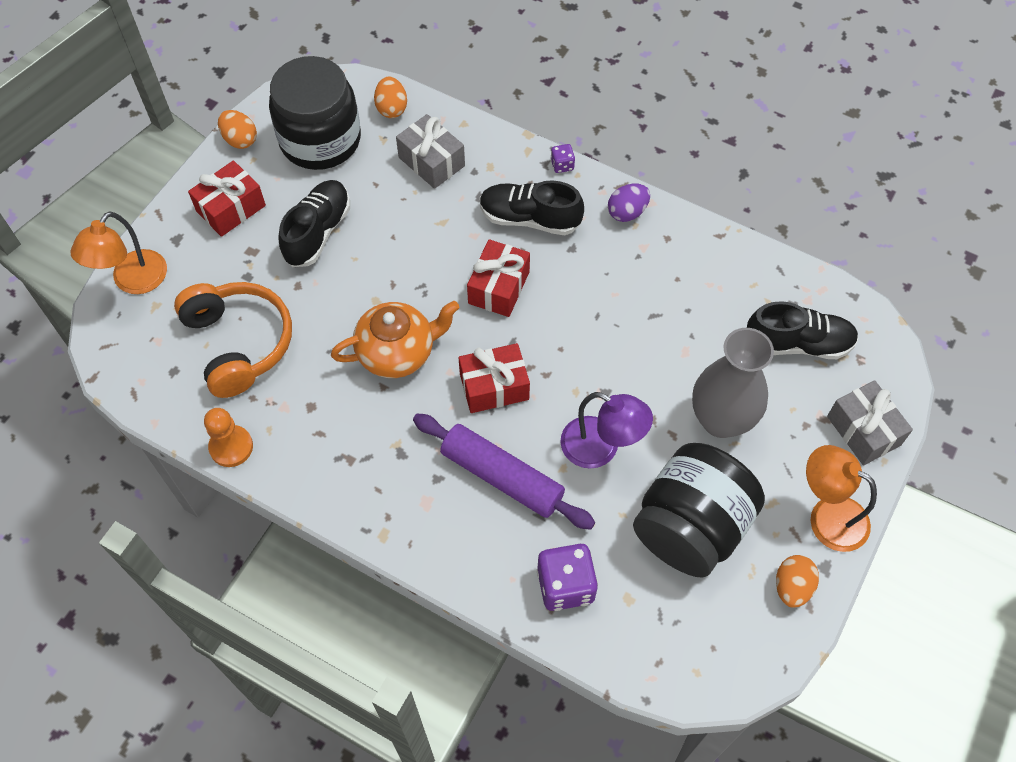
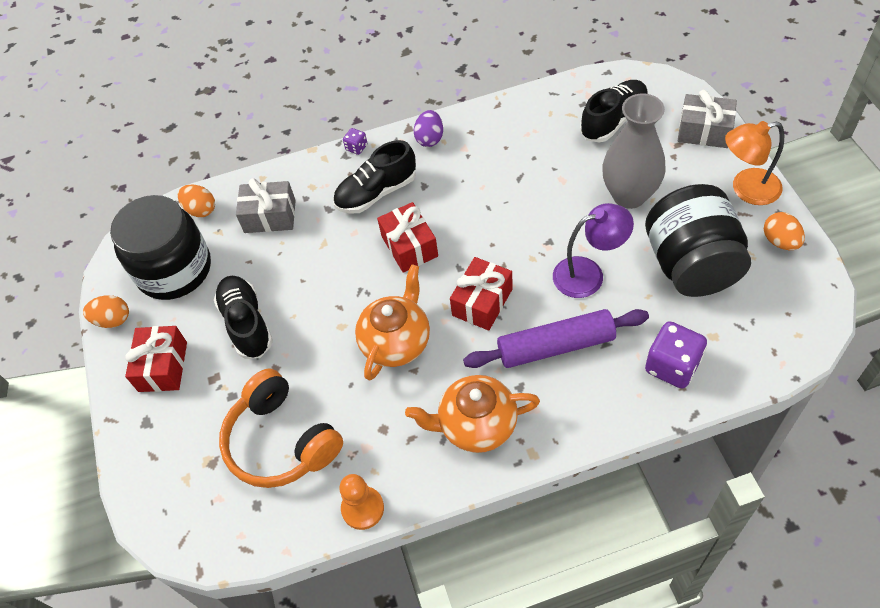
camera: 40 degrees left, 5 degrees down
(133, 281) = (147, 480): orange lamp -> none
(238, 343) = (281, 441): orange headphones -> orange headphones turned 150 degrees counterclockwise
(372, 472) = (476, 425): none -> orange teapot

